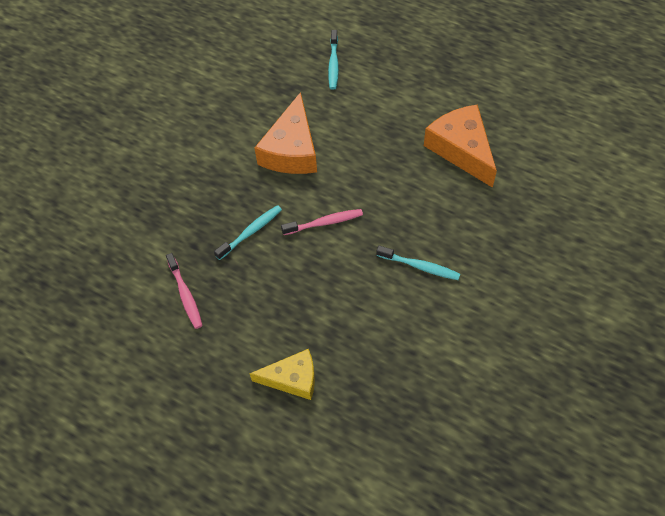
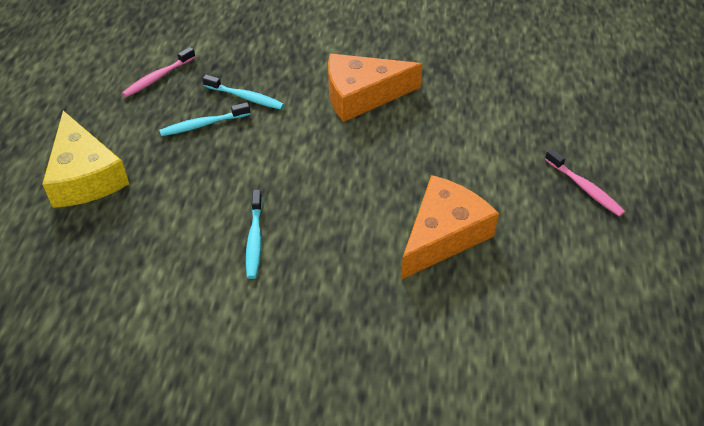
camera: 65 degrees right, 10 degrees down
(292, 379) = (85, 176): yellow cheese -> yellow cheese, size x1.55
(325, 223) = (280, 146): pink toothbrush -> pink toothbrush (585, 188)
(333, 64) = (499, 92): turquoise toothbrush -> turquoise toothbrush (203, 125)

